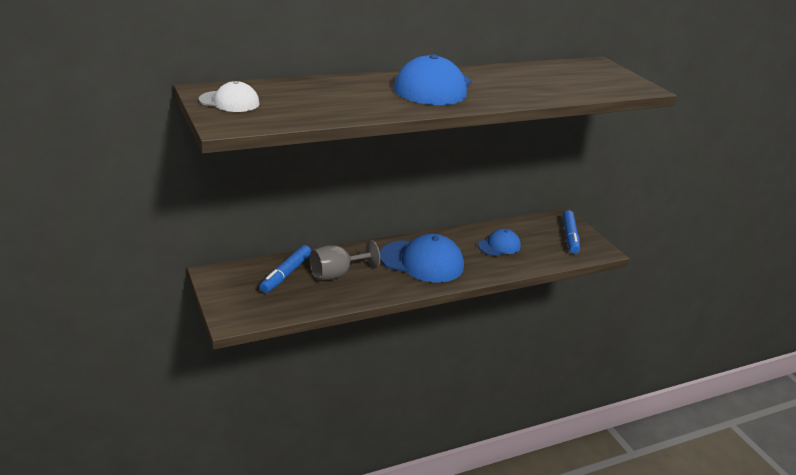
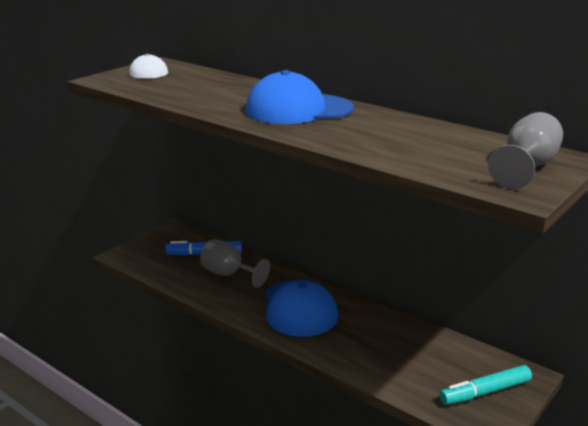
camera: 65 degrees right, 5 degrees down
(499, 246) = (391, 345): blue cap -> none
(570, 237) = (485, 392): blue marker -> turquoise marker
(607, 74) = (526, 167): none -> grey goblet

